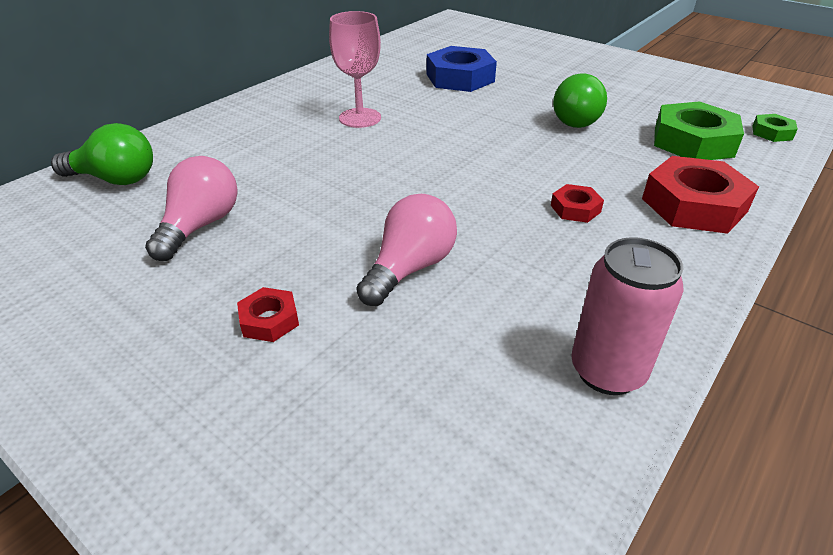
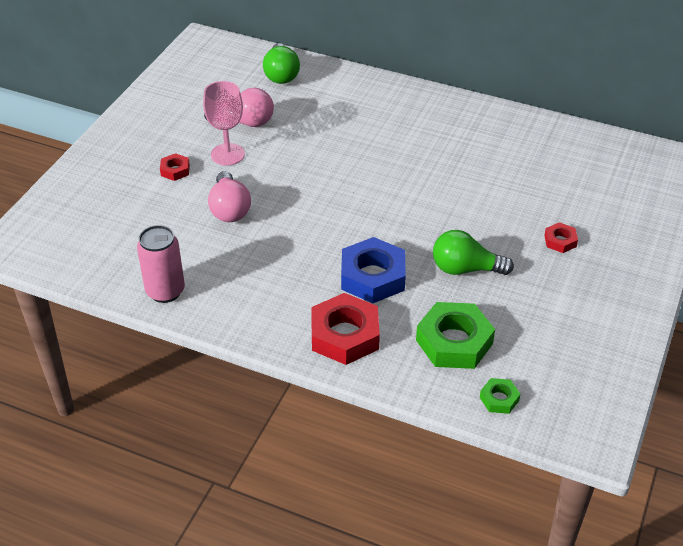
camera: 75 degrees right, 5 degrees up
(360, 118) = (409, 149): pink goblet -> pink goblet (227, 154)
(409, 268) = (229, 209): pink light bulb -> pink light bulb turned 60 degrees clockwise
(460, 78) = (518, 189): blue nut -> blue nut (373, 277)
(575, 209) = (317, 273): red nut -> red nut (560, 241)

